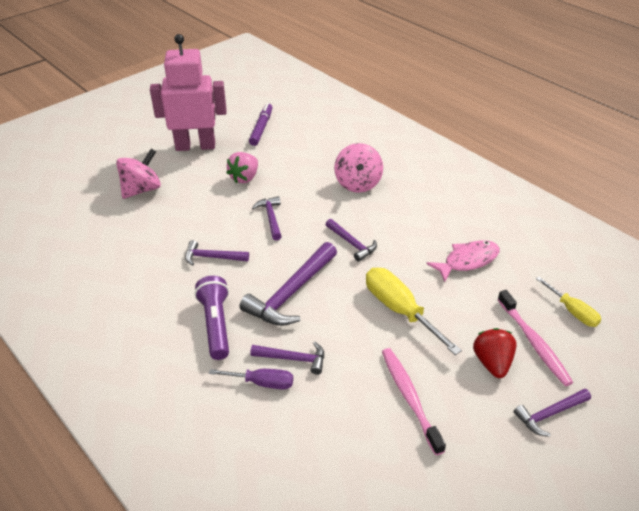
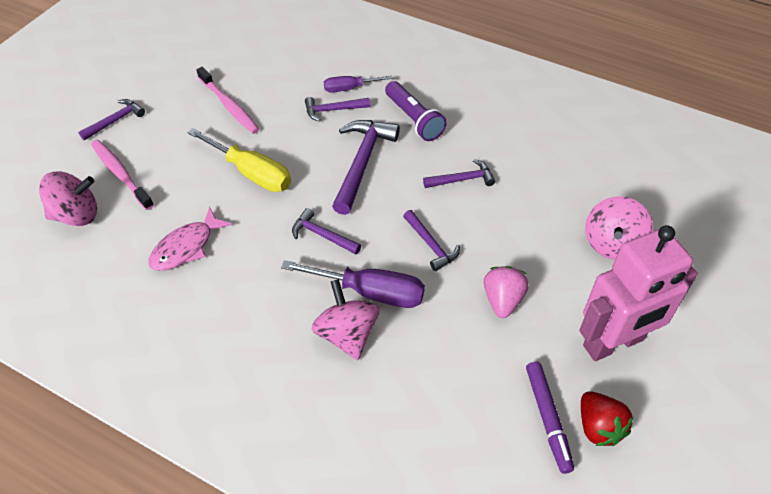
camera: 160 degrees right, 10 degrees up
(331, 201) = (370, 292): none -> purple screwdriver
(492, 363) = (161, 147): red strawberry -> red strawberry (598, 427)
(572, 311) = (76, 215): yellow screwdriver -> pink spinning top

